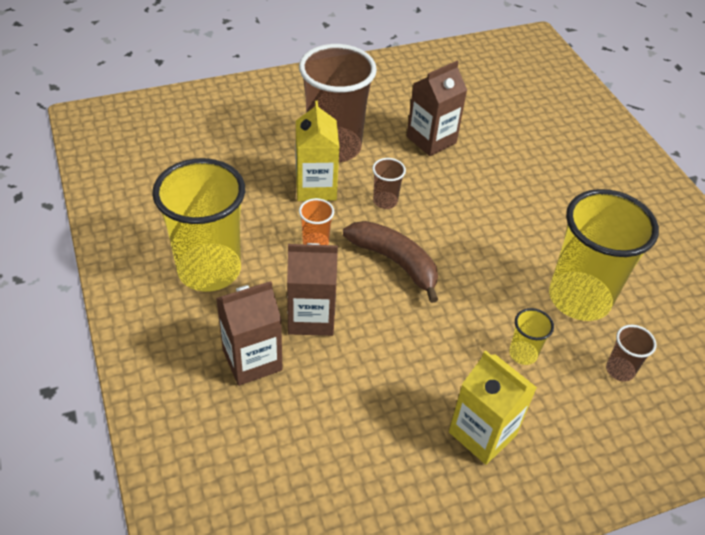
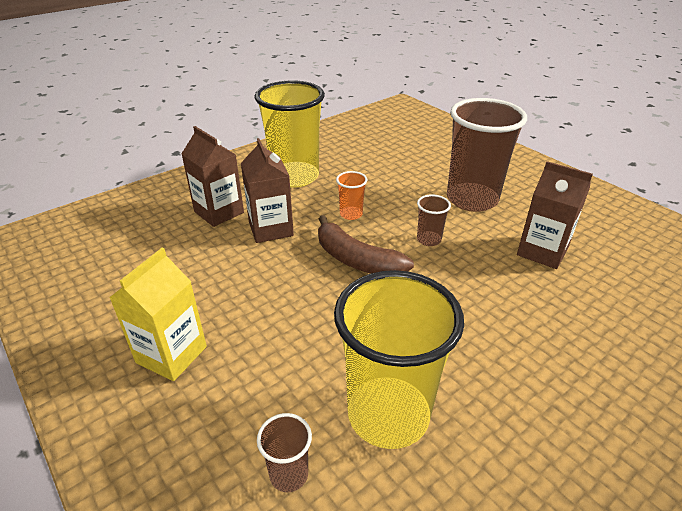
camera: 75 degrees right, 10 degrees down
(315, 187) = (414, 201): yellow carton -> none
(395, 262) = (356, 260): brown banana -> brown banana turned 105 degrees clockwise
(523, 354) = (280, 371): yellow cup -> none

